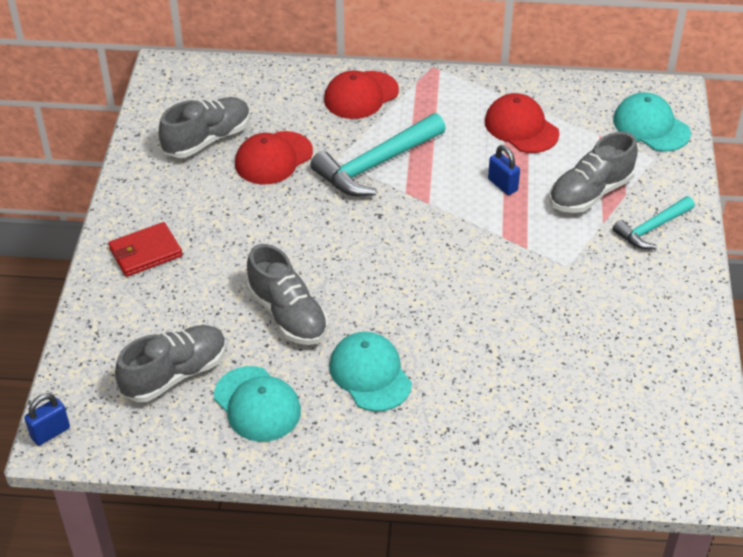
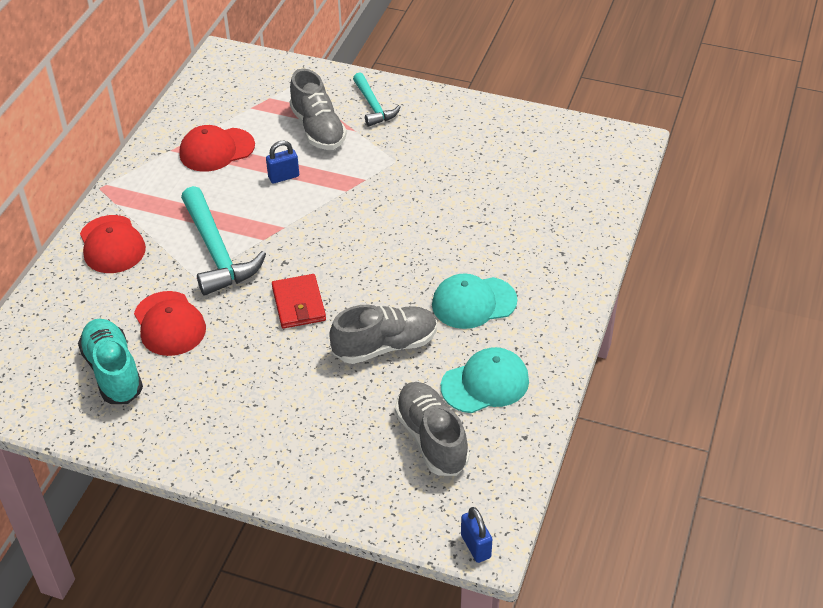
camera: 75 degrees left, 0 degrees up
(145, 252) = (259, 443): red wallet -> red wallet (299, 304)
(207, 139) = (113, 372): grey shoe -> turquoise shoe
(651, 126) = (256, 77): turquoise cap -> none

